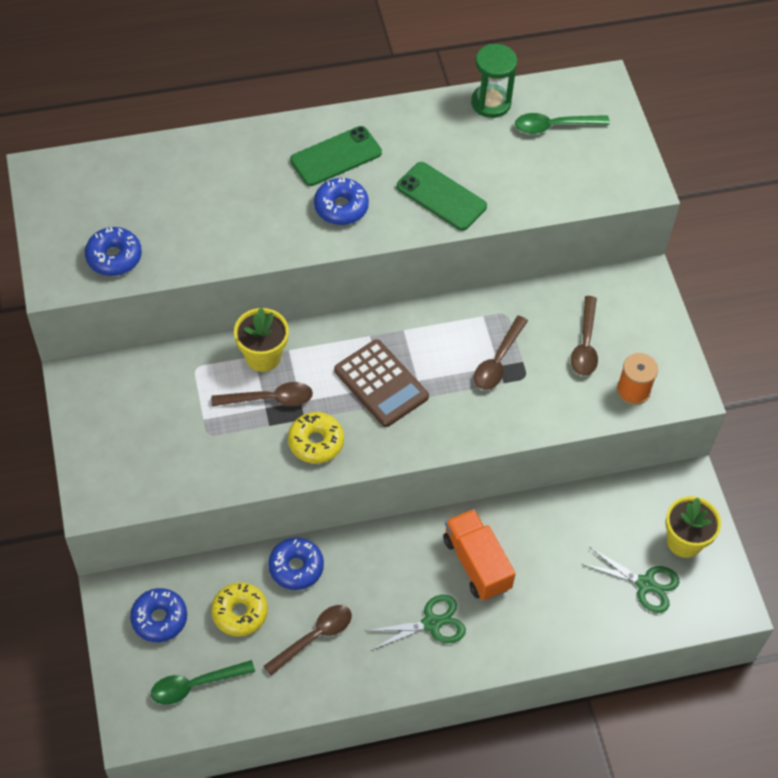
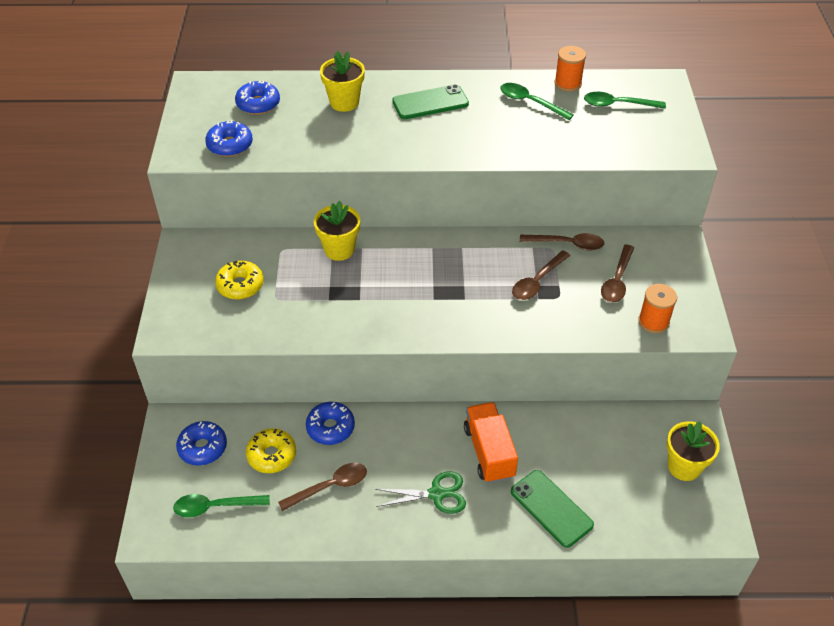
camera: 15 degrees right, 10 degrees down
(233, 172) = (344, 102): none -> yellow flower pot
(269, 399) = (335, 280): brown spoon -> brown spoon (567, 244)
(316, 442) = (364, 318): yellow donut -> yellow donut (240, 285)
(341, 207) = (424, 136): blue donut -> blue donut (258, 104)
(381, 384) = (432, 283): brown calculator -> none
(441, 196) = (510, 139): green phone -> green phone (551, 508)
(453, 138) = (530, 102): none -> green spoon
(491, 103) = (568, 83): green hourglass -> orange spool
(645, 584) = (641, 496): green scissors -> none

